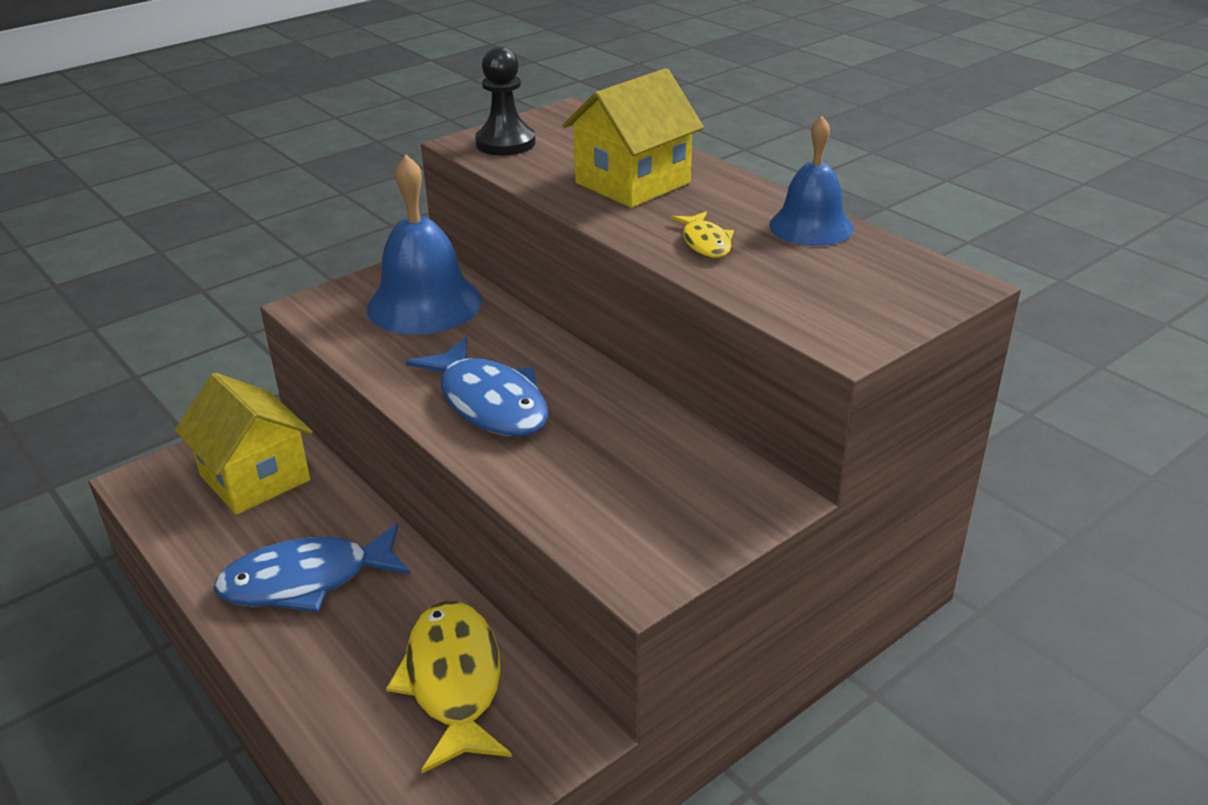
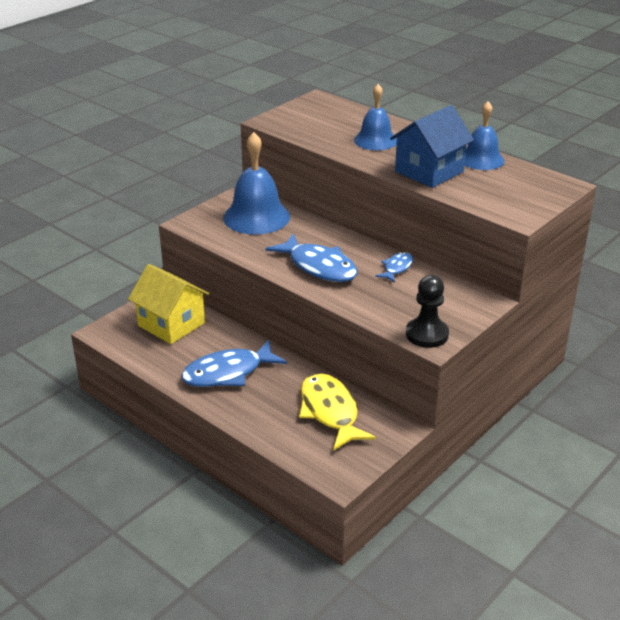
camera: 10 degrees left, 0 degrees up
(505, 143) = (291, 120): black pawn -> black pawn (427, 334)
(627, 416) = (396, 268): none -> blue fish
(632, 183) = (375, 140): yellow house -> blue bell
(705, 243) = (429, 171): yellow fish -> blue house

